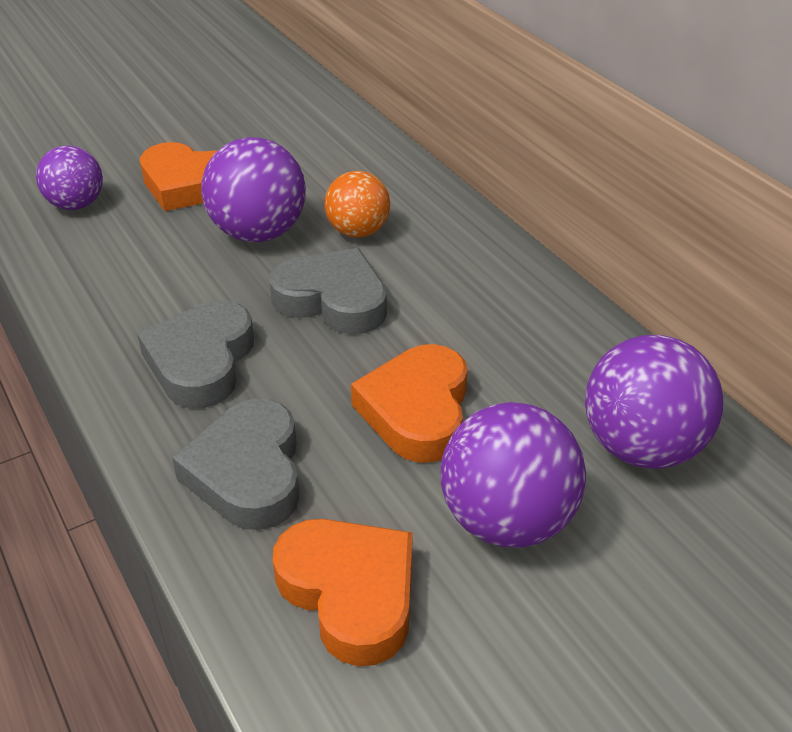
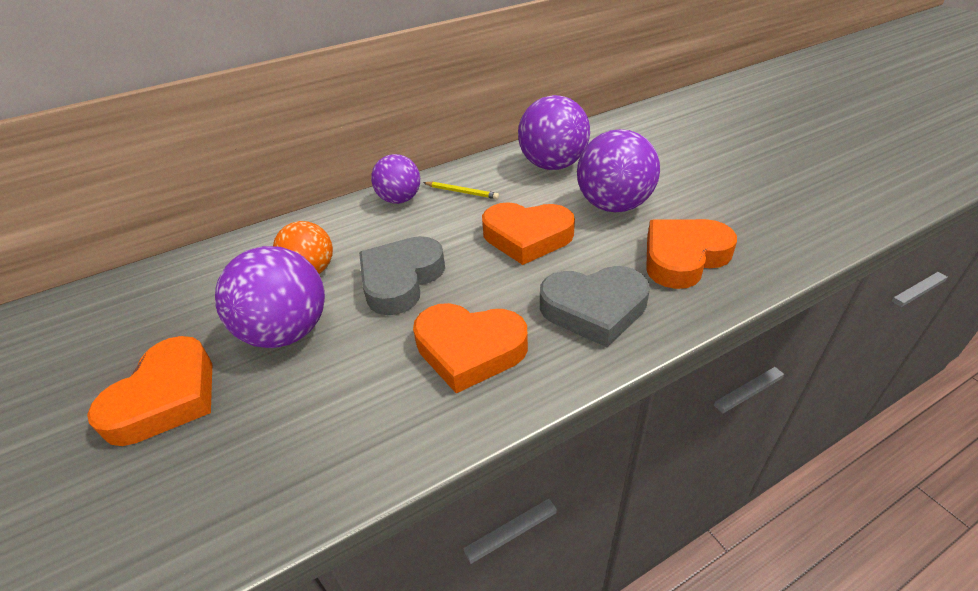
camera: 85 degrees left, 0 degrees up
(76, 205) = (147, 512): purple ball -> purple ball (400, 199)
(201, 361) = (469, 350): grey heart -> orange heart
(540, 340) = (461, 192): none -> yellow pencil

